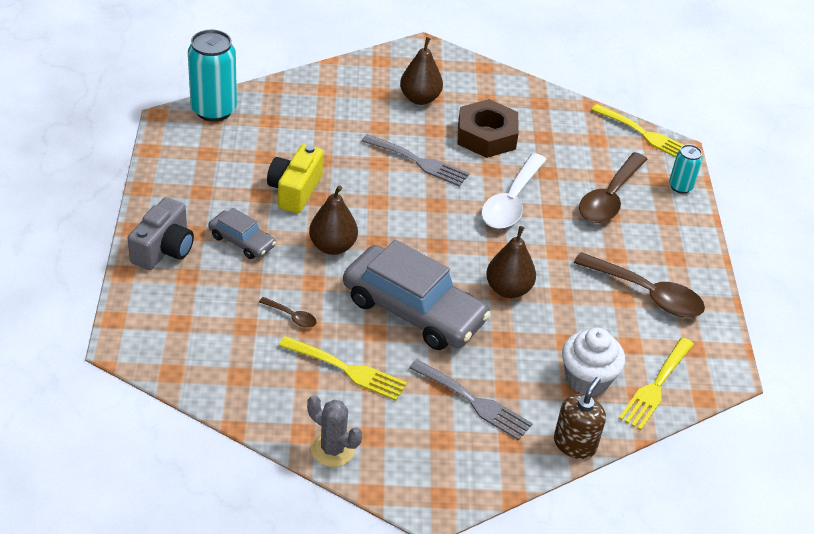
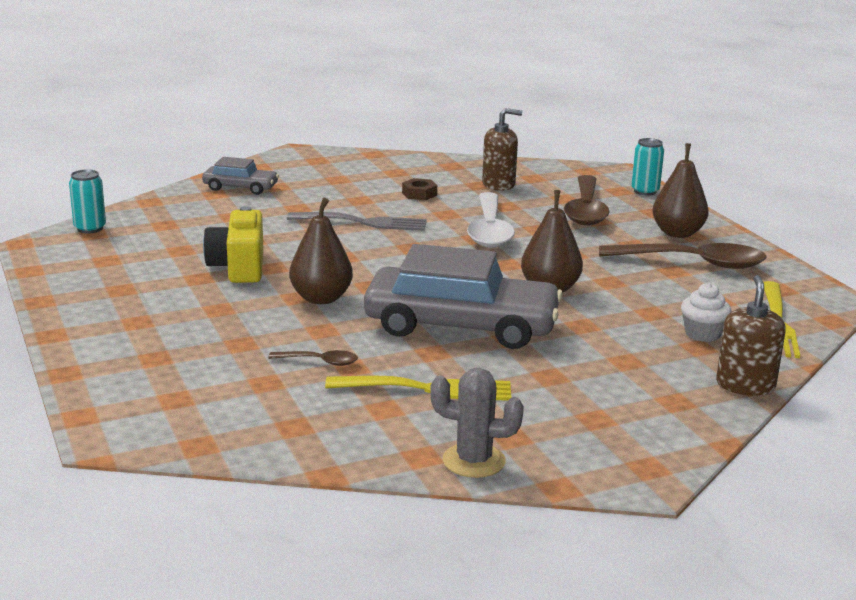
camera: 20 degrees left, 20 degrees down
(164, 249) = (107, 342): grey camera -> none
(214, 110) = (90, 228): turquoise can -> turquoise can, size x0.54
(242, 241) = (205, 316): grey car -> grey car (240, 188)
(420, 98) = (324, 183): brown pear -> brown pear (677, 233)
(474, 402) = (601, 379): grey fork -> none
(486, 136) = (419, 194): brown nut -> brown nut, size x0.45
(561, 141) = (498, 184): none -> brown soap dispenser
(587, 379) = (702, 334): white cupcake -> white cupcake, size x0.63
(645, 134) = (575, 167): yellow fork -> none

